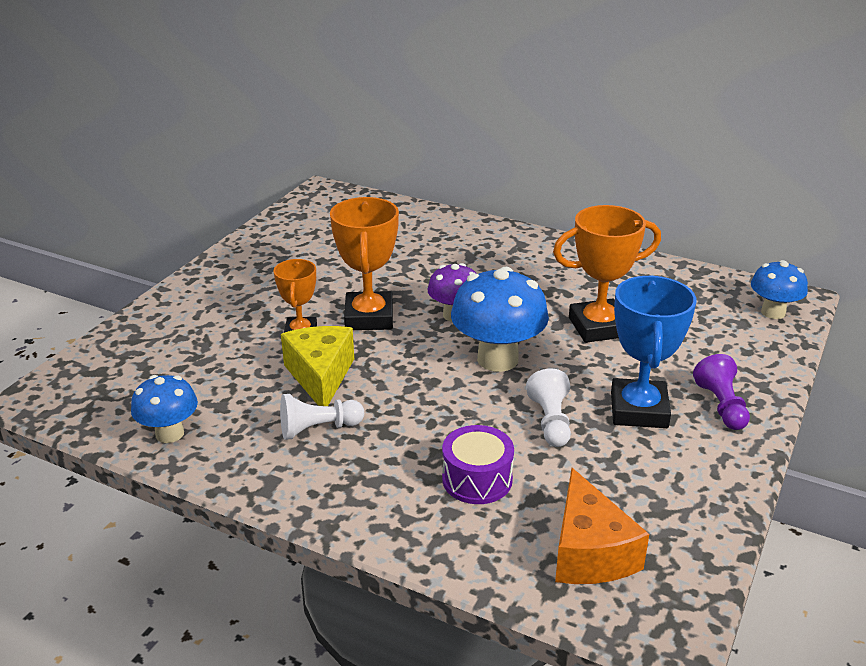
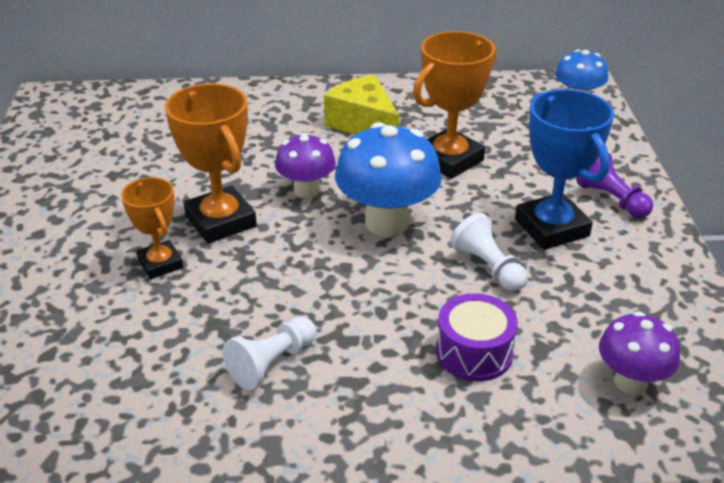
camera: 30 degrees left, 5 degrees up
(170, 434) = (104, 438): blue mushroom -> none
(320, 376) = (223, 304): yellow cheese -> yellow cheese (363, 124)
(589, 552) = (630, 381): orange cheese -> purple mushroom

